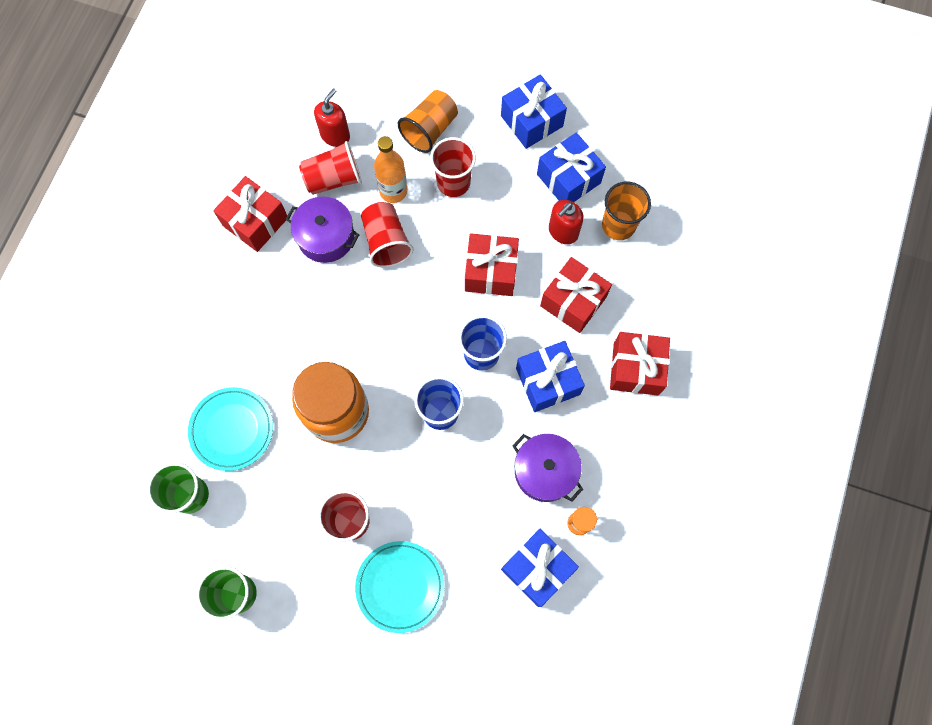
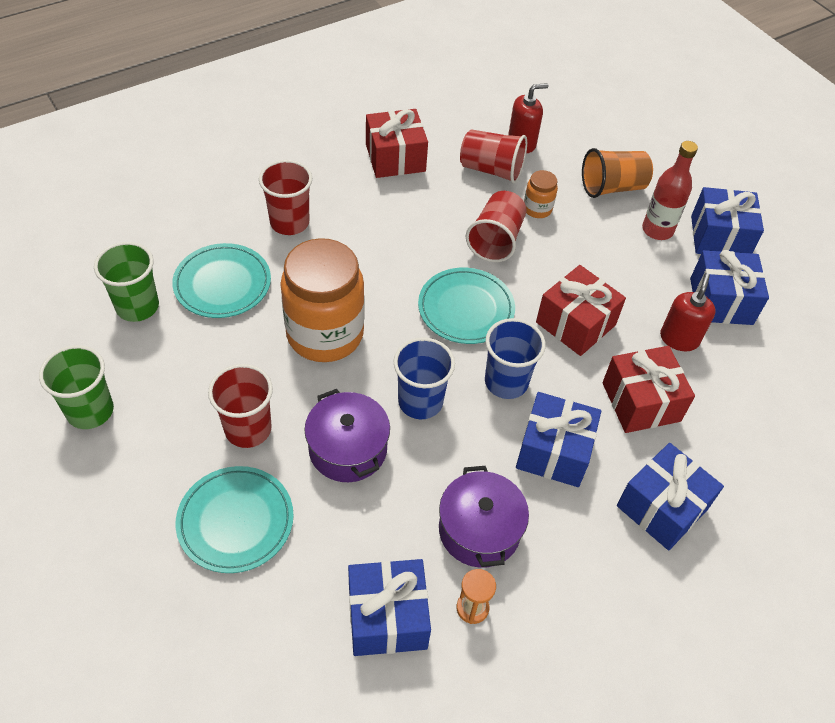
camera: 35 degrees right, 20 degrees down
(326, 237) = (445, 204): purple pot -> purple pot (348, 449)
(393, 191) = (537, 209): orange bottle -> orange jar
(412, 317) = (466, 309): none -> turquoise plate
(453, 182) = (600, 236): red cup -> red cup (289, 222)
(487, 147) = (657, 230): none -> red bottle
(563, 232) = (679, 339): red soap dispenser -> red soap dispenser turned 120 degrees clockwise
(618, 225) = (745, 370): orange cup -> none
(635, 369) = (662, 507): red gift -> blue gift

